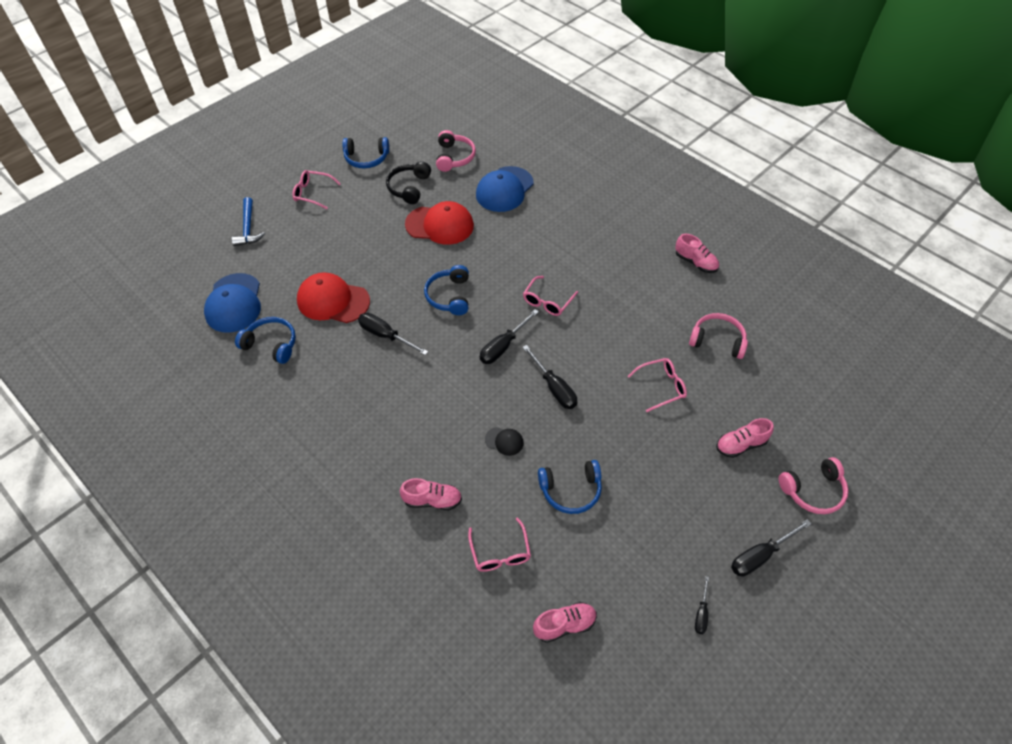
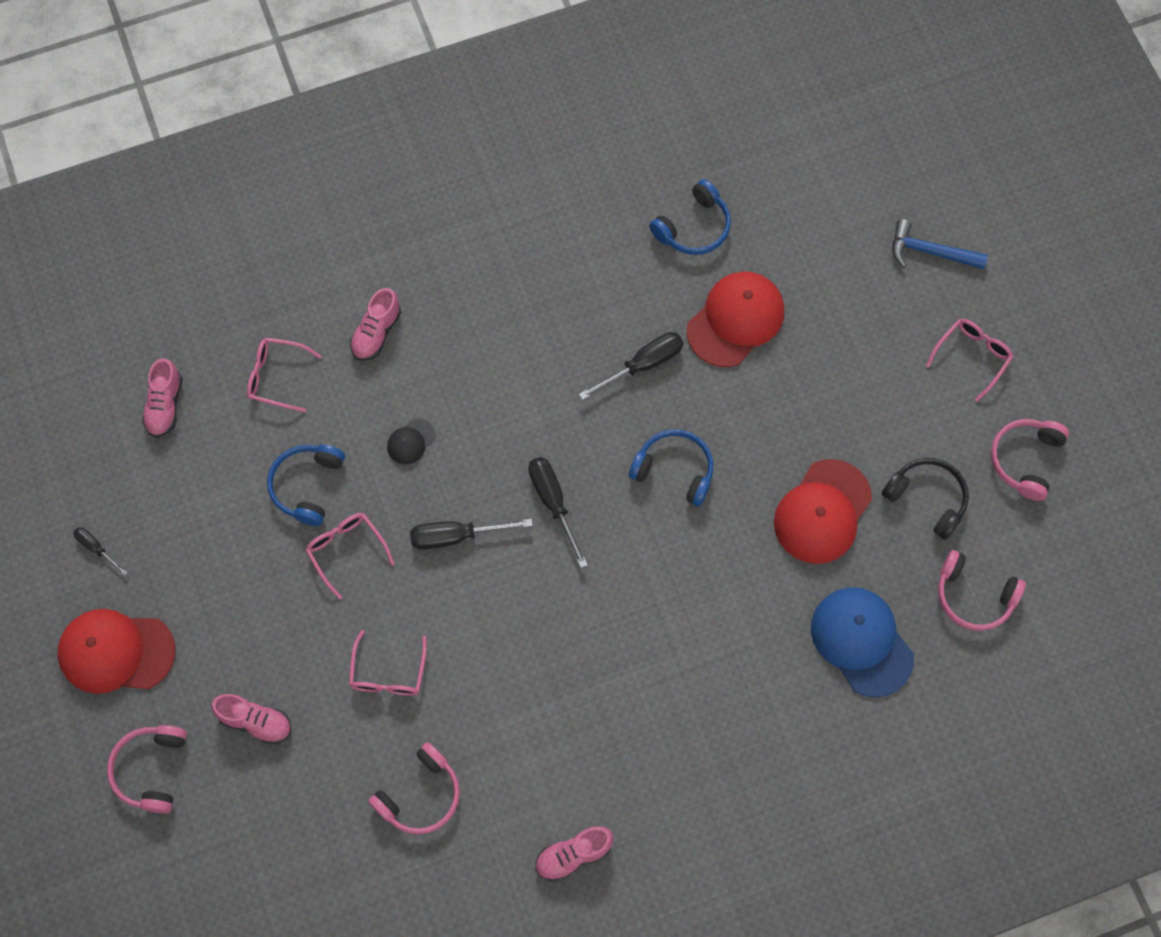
camera: 115 degrees right, 15 degrees up
(234, 303) = (787, 201): blue cap -> none
(366, 158) = (1025, 460): blue headphones -> pink headphones
(547, 301) = (602, 597): pink glasses -> pink glasses (346, 551)
(740, 445) = (255, 721): pink shoe -> pink shoe turned 105 degrees clockwise
(760, 556) = (116, 652): black screwdriver -> red cap

